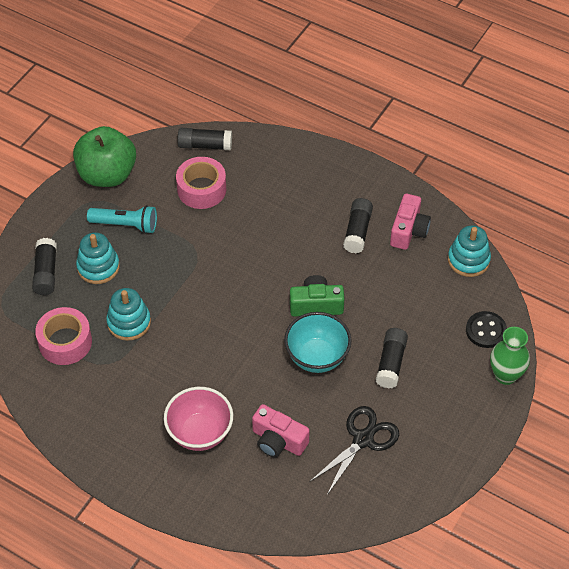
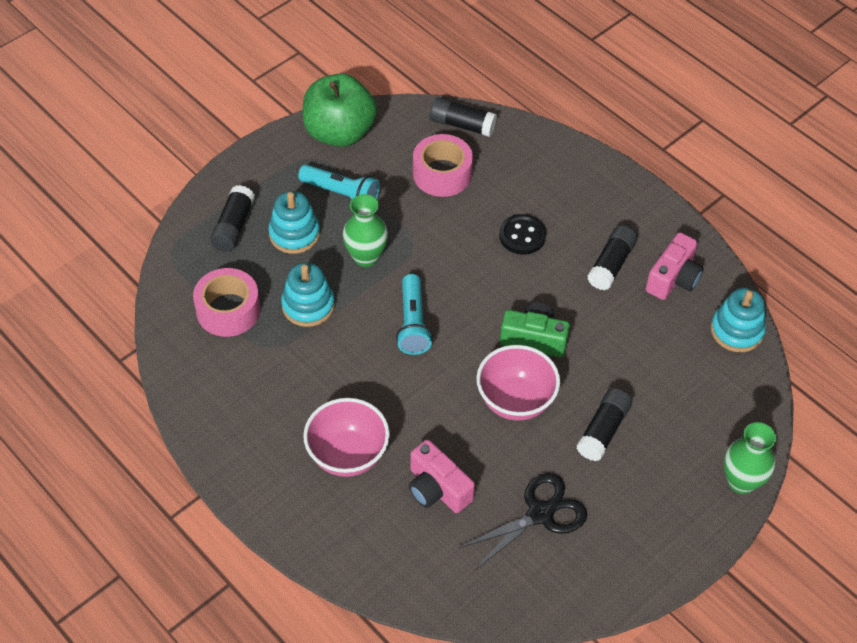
camera: 15 degrees right, 0 degrees up
(162, 272) = (366, 257): none -> green vase
(217, 316) = (413, 323): none -> turquoise flashlight
(317, 357) = (515, 401): turquoise bowl -> pink bowl
(486, 330) = (732, 421): black button -> black button (522, 236)

